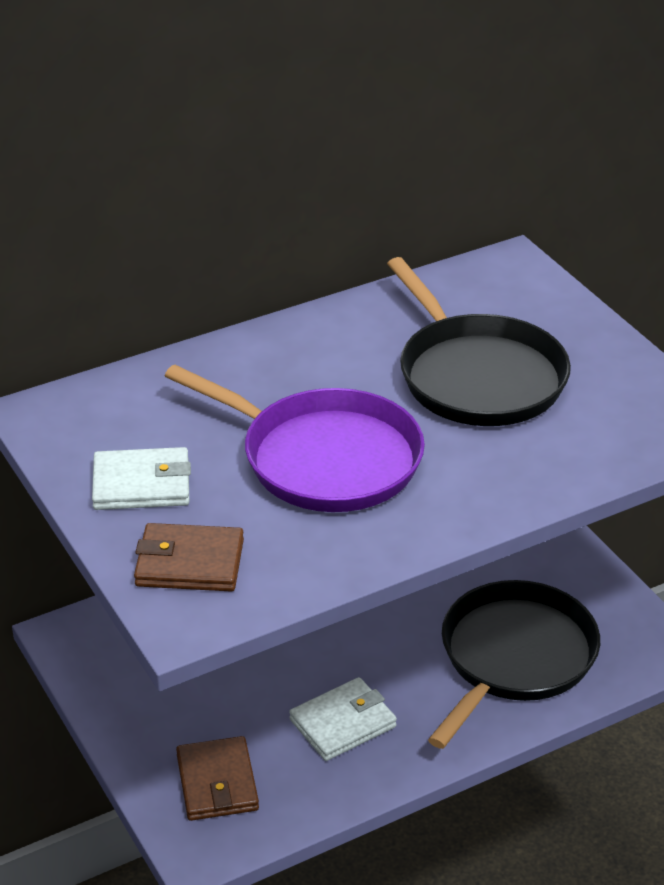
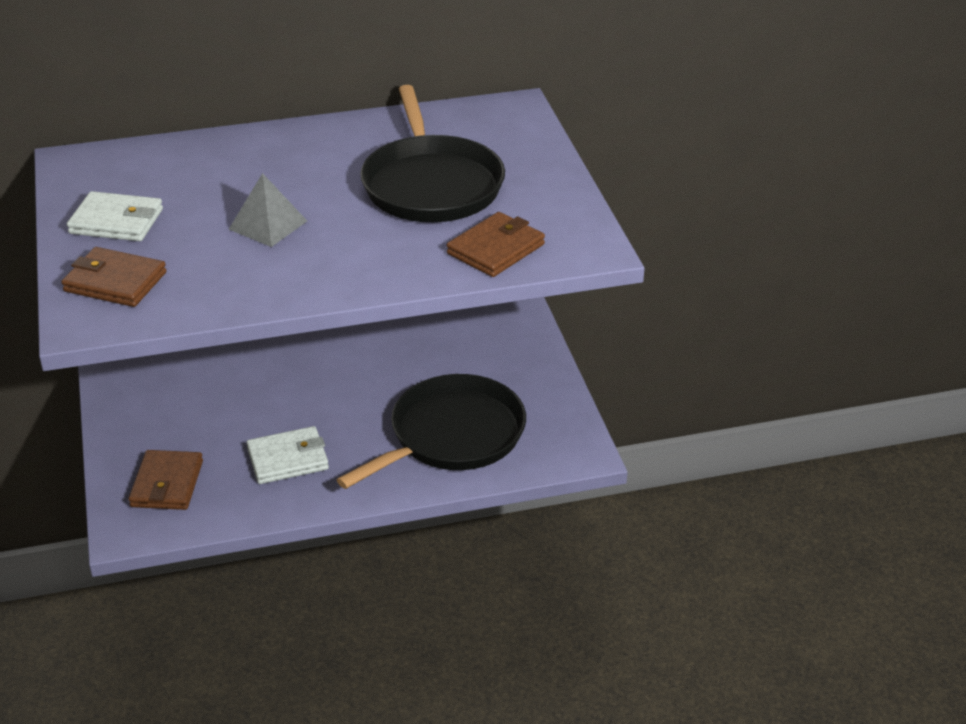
camera: 15 degrees right, 0 degrees up
(323, 458) = (268, 225): purple pan -> grey pyramid
(597, 445) = (495, 249): none -> brown wallet

